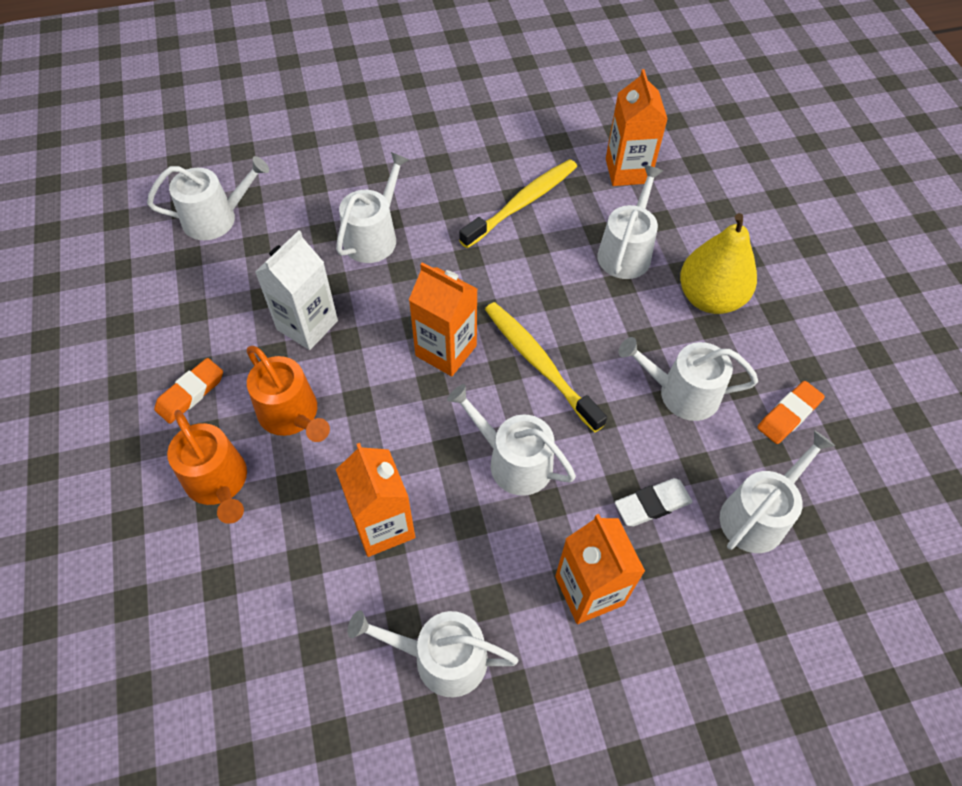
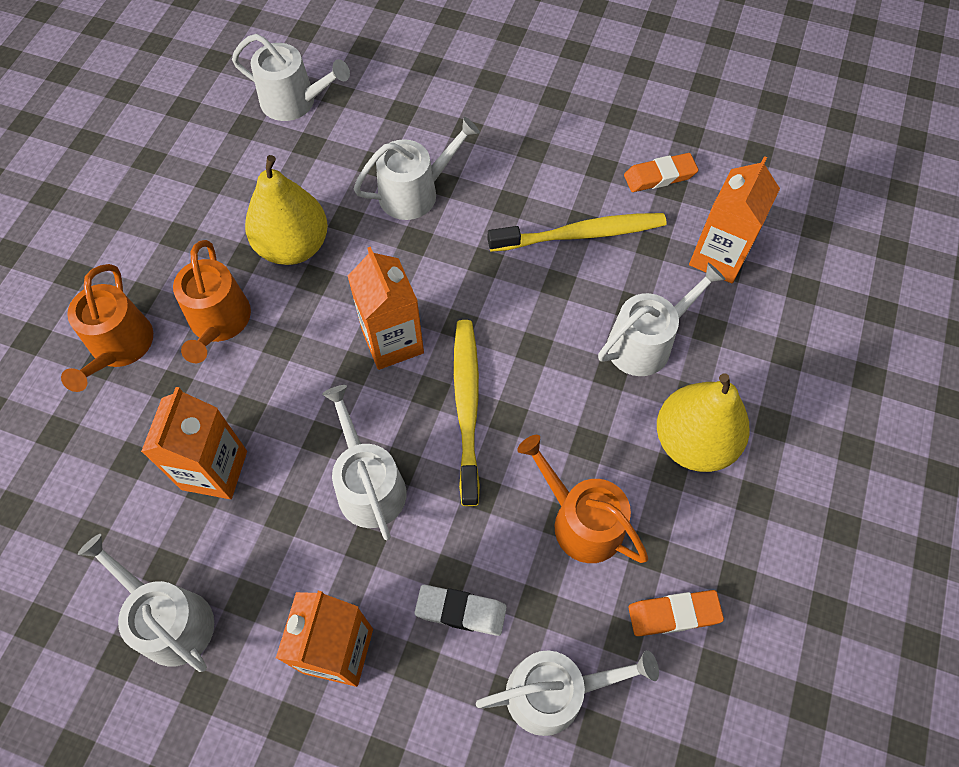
camera: 35 degrees right, 5 degrees up
(191, 393) = (156, 254): orange eraser -> orange eraser (659, 176)
(307, 325) = (293, 246): white carton -> yellow pear
(681, 393) = (581, 521): white watering can -> orange watering can

